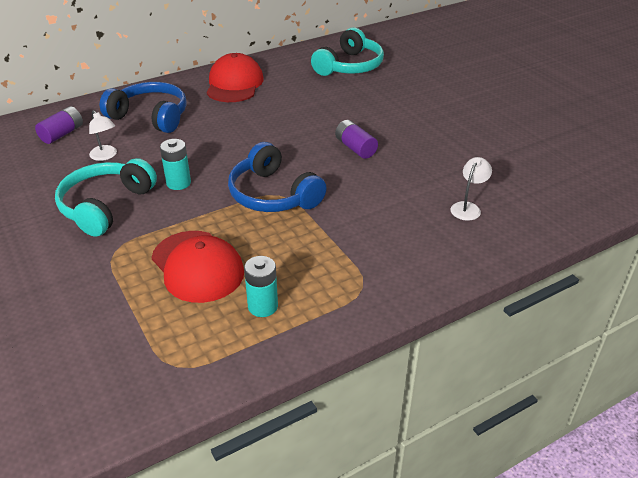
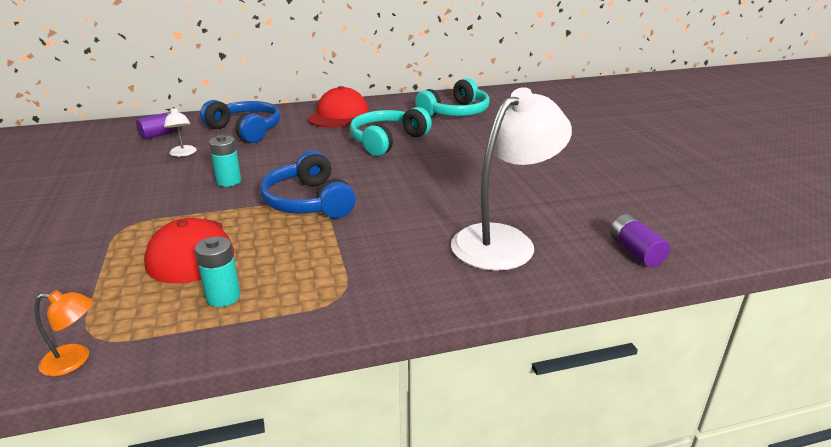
camera: 15 degrees right, 10 degrees down
(106, 206) = (150, 190): turquoise headphones -> turquoise headphones (387, 141)
(177, 390) = (75, 360): none -> orange lamp
(355, 148) = (417, 175): purple battery -> purple battery (635, 252)
(468, 207) = (504, 240): white lamp -> white lamp, size x2.40

